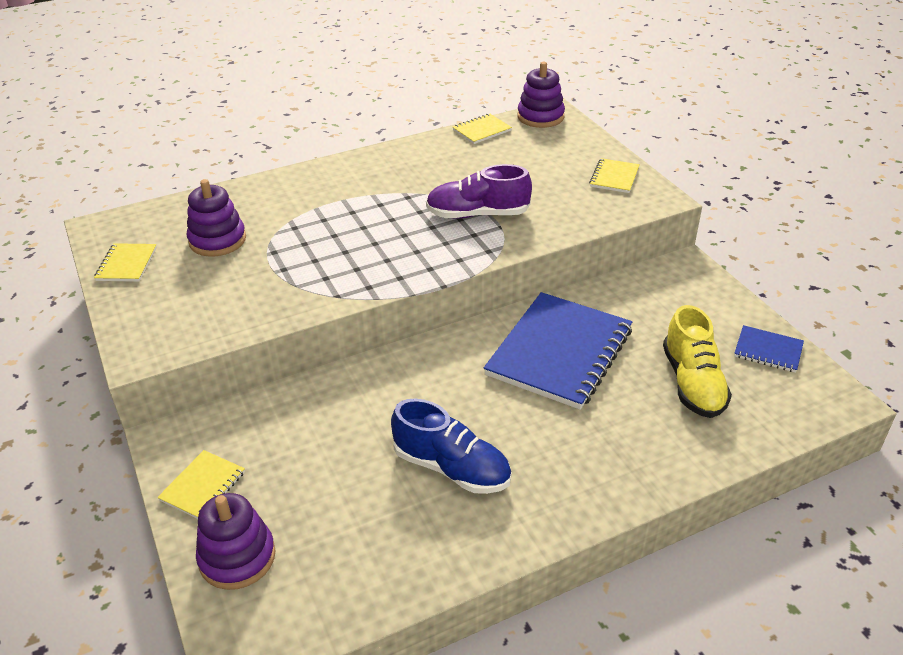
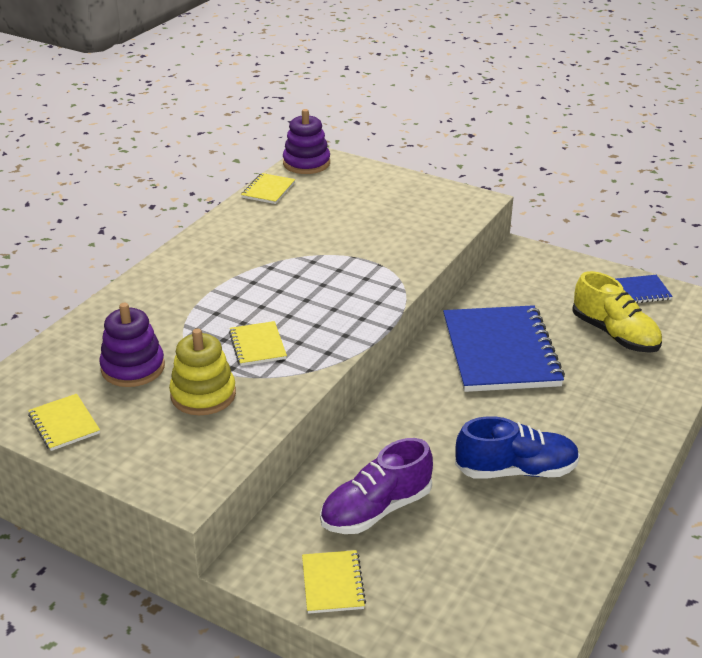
camera: 35 degrees left, 5 degrees down
(237, 557) = (428, 618): purple stacking toy -> none
(239, 282) = (203, 395): none -> yellow stacking toy
(477, 214) = (349, 261): purple shoe -> purple shoe (376, 510)
(614, 177) = (424, 195): yellow notebook -> yellow notebook (257, 345)

